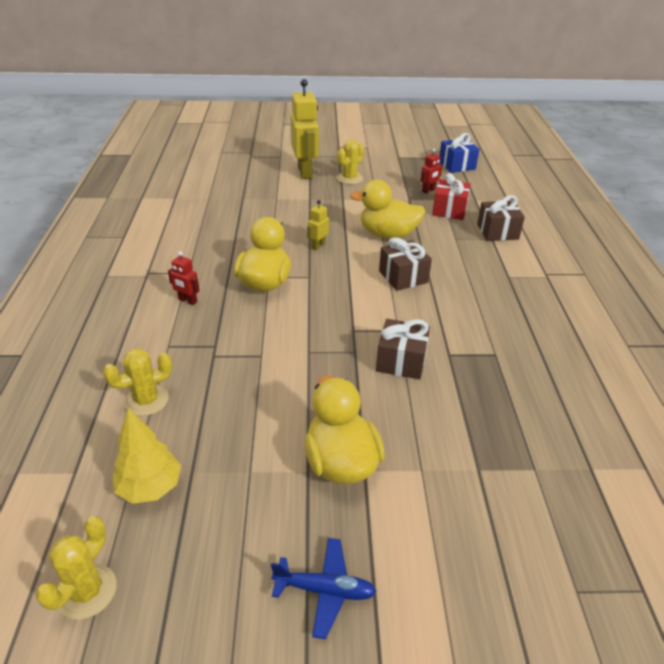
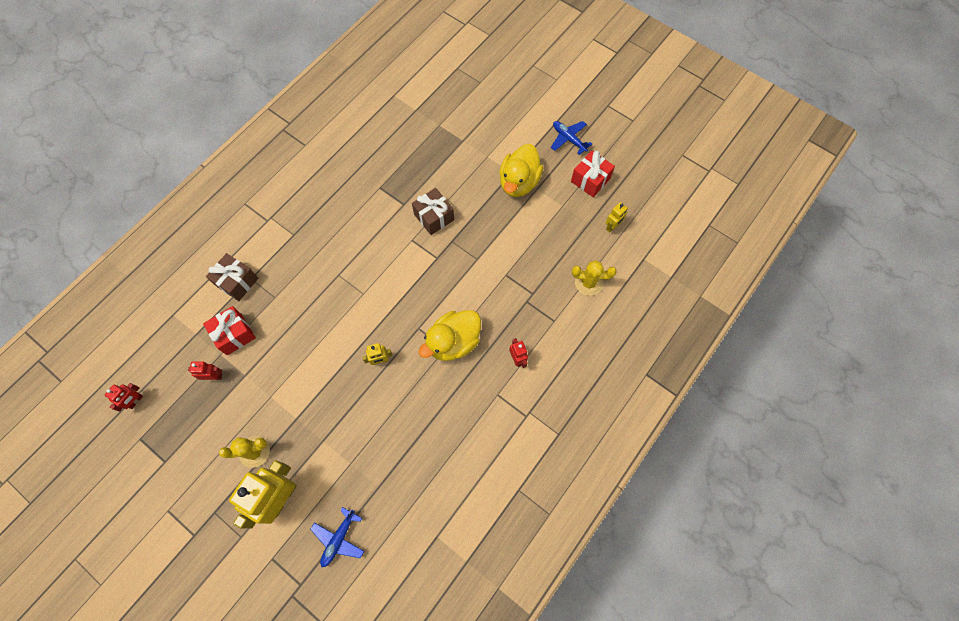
camera: 140 degrees left, 30 degrees up
(87, 591) = (658, 196): yellow cactus -> none
(150, 487) = (612, 226): yellow tree -> yellow robot
(233, 538) = (590, 180): none -> red gift
(245, 174) = (339, 539): none -> blue plane
(388, 234) = (316, 337): yellow duck -> none
(403, 277) = (358, 282): brown gift -> none
(456, 165) = (136, 401): blue gift -> red robot

